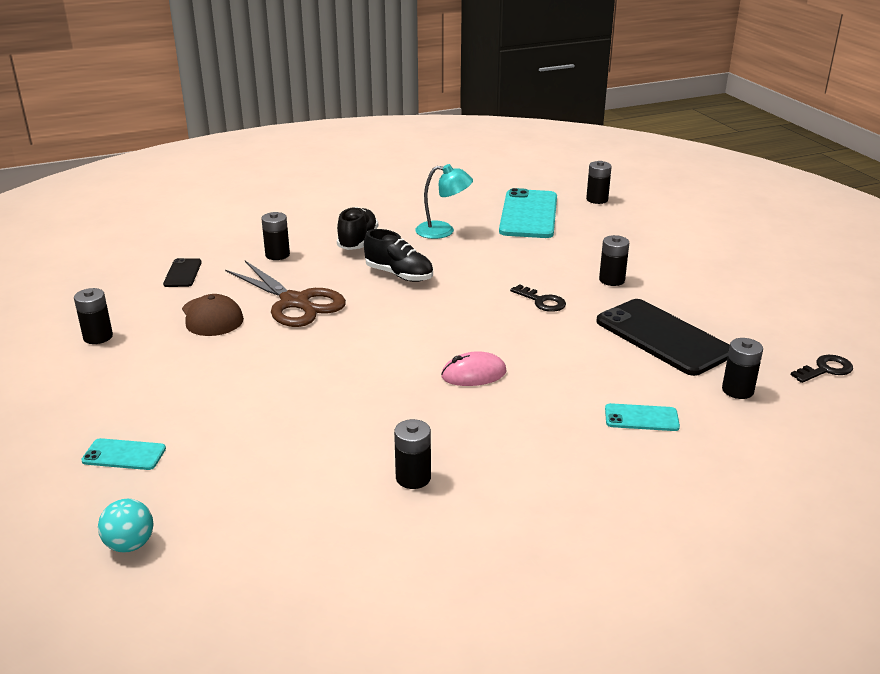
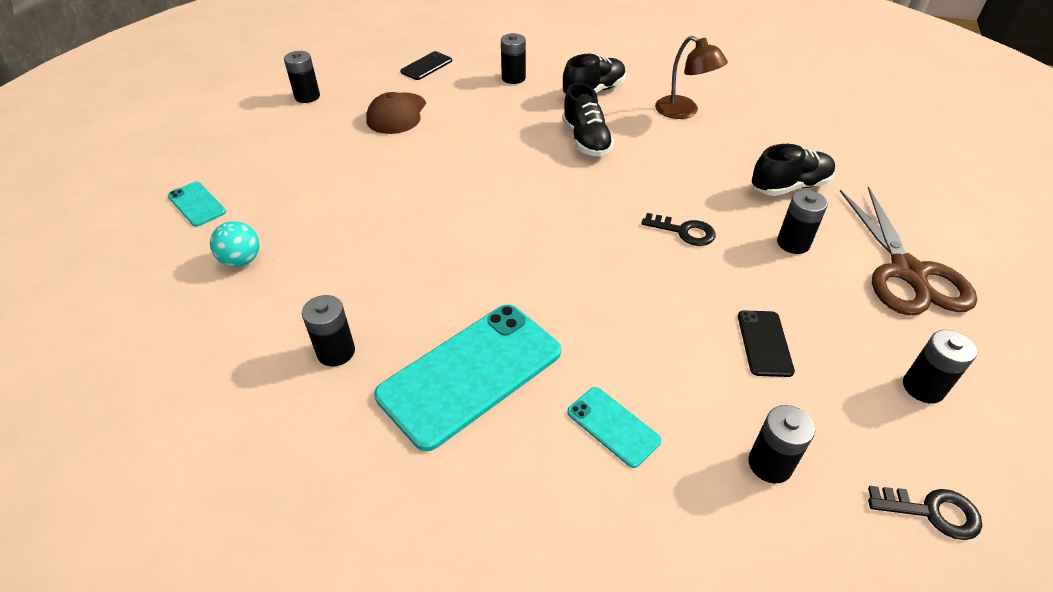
camera: 40 degrees right, 15 degrees up
(130, 544) = (105, 282): turquoise ball -> turquoise ball (242, 260)
(295, 302) = (469, 129): brown scissors -> brown scissors (908, 273)
(443, 231) = (684, 112): turquoise lamp -> brown lamp
(473, 374) = (518, 277): pink mouse -> none
(528, 214) = (795, 127): turquoise phone -> turquoise phone (470, 373)
(541, 301) = (684, 231): black key -> black key turned 60 degrees counterclockwise
(569, 250) = (789, 186): none -> black shoe
(597, 199) = (899, 140): black battery -> black battery (923, 387)
(663, 337) = (764, 343): black phone -> black phone, size x0.48

